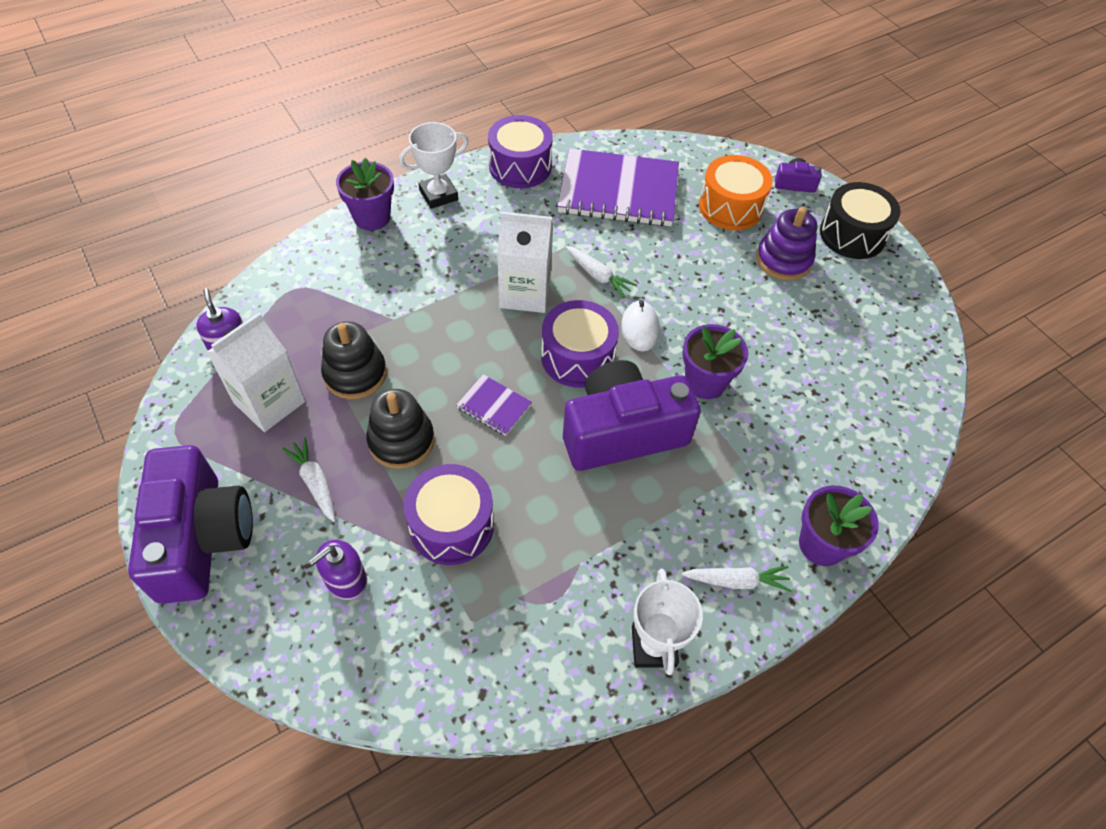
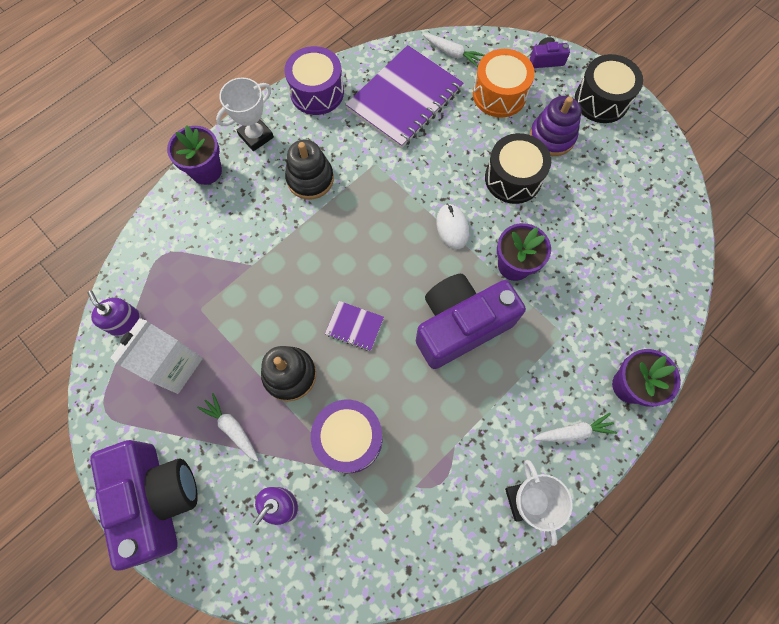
camera: 10 degrees left, 15 degrees up
(355, 374) = (235, 323): black stacking toy -> black stacking toy (310, 179)
(525, 293) = (352, 216): white carton -> none
(577, 357) = (409, 266): purple drum -> none
(598, 276) = (407, 186): white carrot -> white carrot (452, 53)
(618, 191) = (404, 99): purple notebook -> purple notebook turned 45 degrees counterclockwise
(726, 292) = (513, 178): none -> black drum

